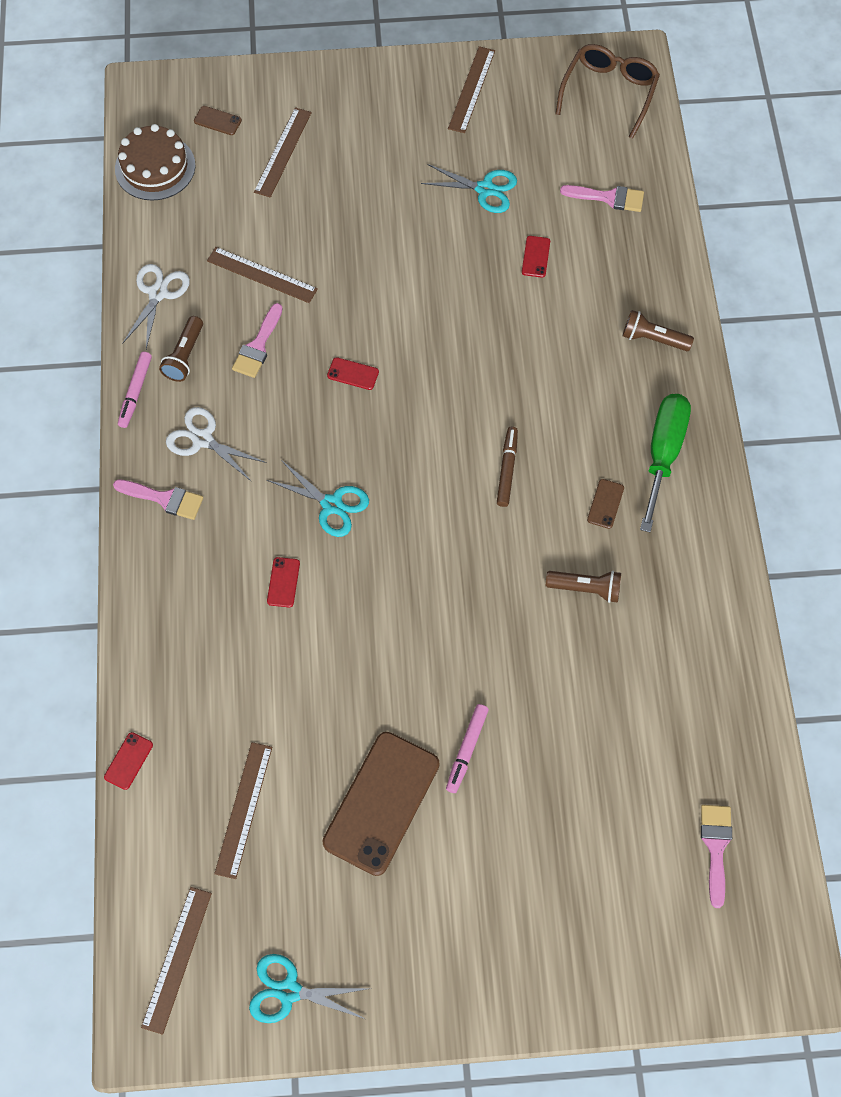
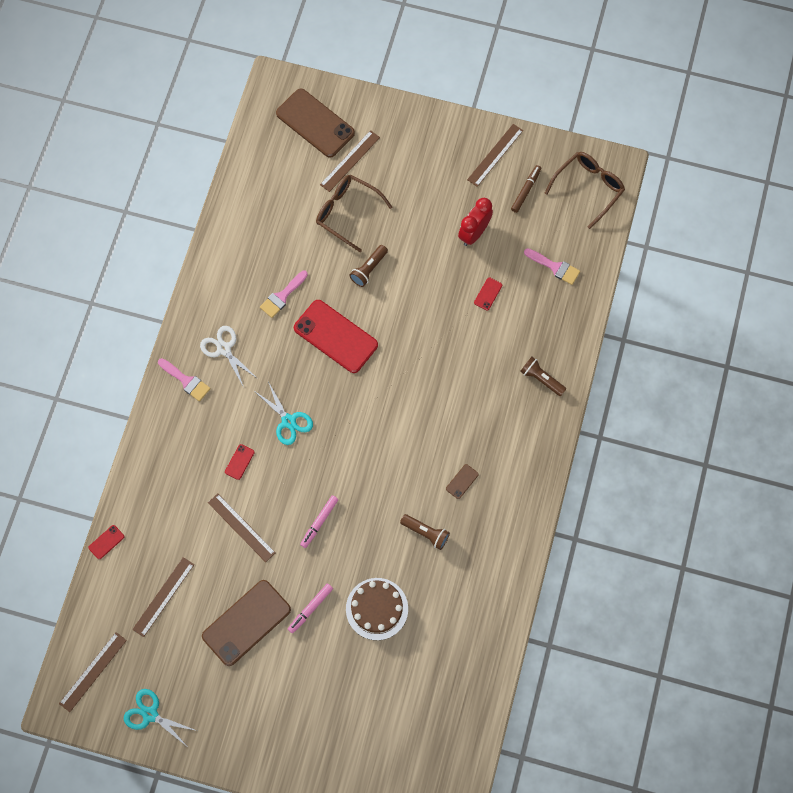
camera: 20 degrees right, 5 degrees up
(136, 392) = (193, 302): pink marker -> pink marker (319, 522)
(155, 167) = (262, 144): brown cake -> brown cake (377, 608)
(158, 293) = (232, 237): white scissors -> none
(185, 356) = (233, 287): brown flashlight -> brown flashlight (368, 269)
(217, 121) = (315, 123): brown phone -> brown phone, size x2.45
(262, 275) = (303, 246): brown ruler -> brown ruler (241, 527)
(305, 215) = (347, 213): none -> brown glasses
(353, 374) = (335, 336): red phone -> red phone, size x2.45
(485, 189) = (474, 233): turquoise scissors -> red clock
(507, 469) = (408, 436): brown marker -> brown marker (525, 190)
(663, 453) = (514, 460): green screwdriver -> none
(715, 847) = (437, 724): pink brush -> none

